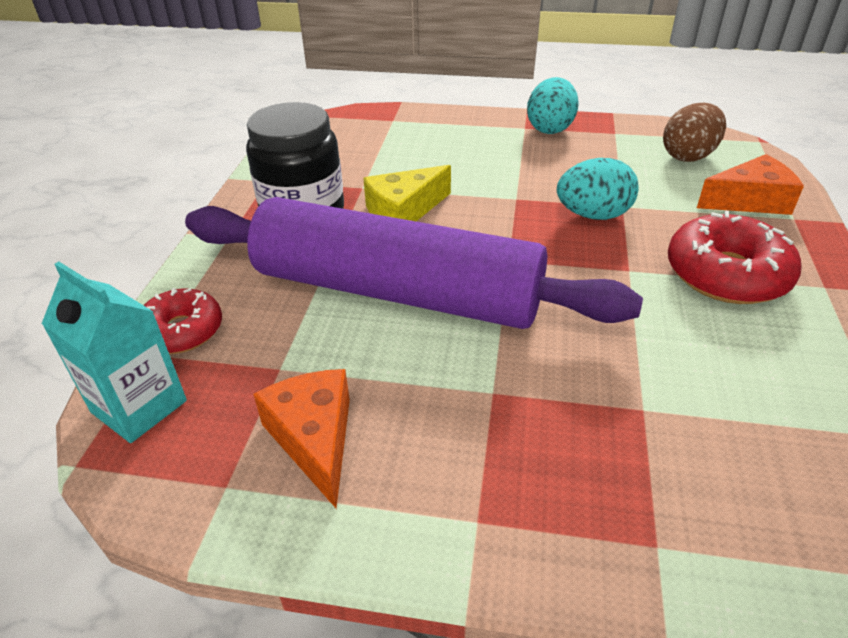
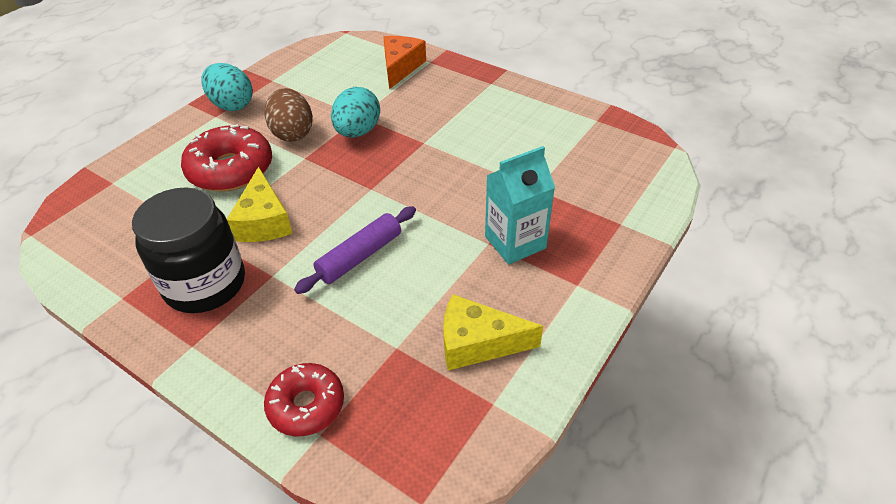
camera: 65 degrees left, 5 degrees up
(139, 406) = (381, 449): turquoise carton -> turquoise carton (515, 242)
(314, 439) = (477, 343): orange cheese -> yellow cheese
(397, 291) = (360, 256): purple rolling pin -> purple rolling pin, size x0.41
(688, 156) = (333, 65): brown egg -> brown egg (292, 133)
(726, 274) = (457, 109): red donut -> red donut (231, 169)

